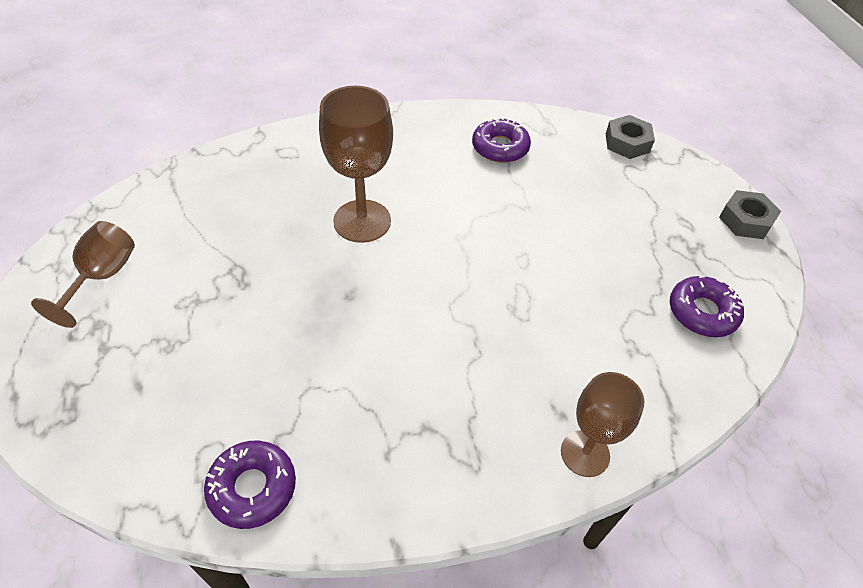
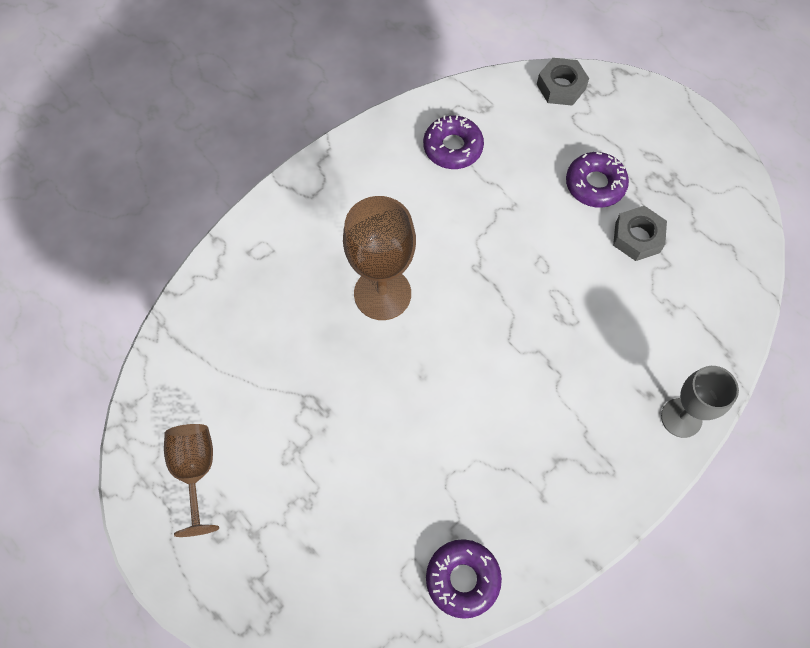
camera: 25 degrees left, 15 degrees up
(585, 453) = (681, 418): brown goblet -> grey goblet
(702, 312) = (705, 244): purple donut -> purple donut (595, 184)
(746, 220) = (698, 129): grey nut -> grey nut (637, 237)

